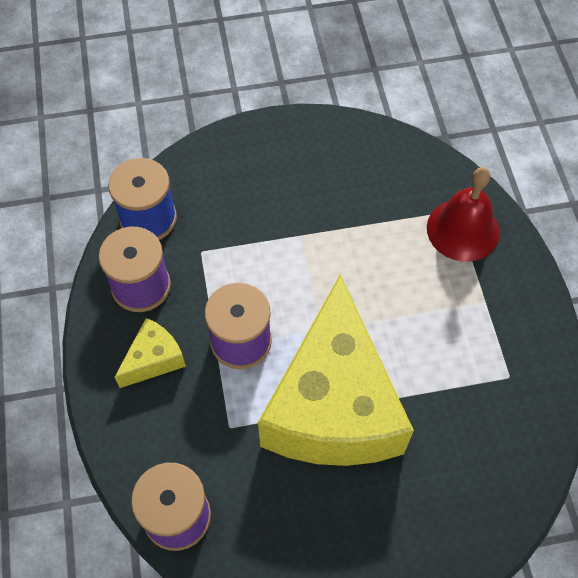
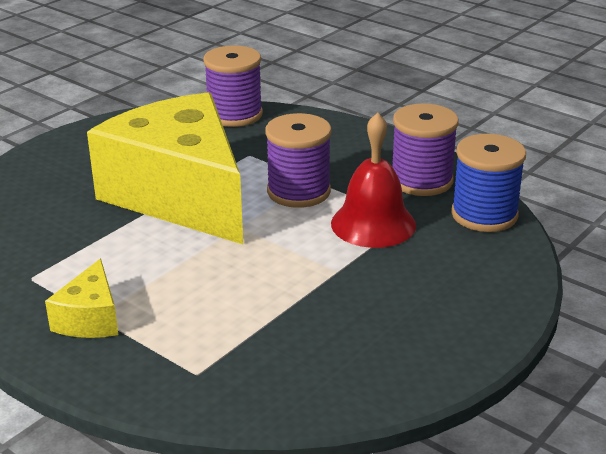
camera: 140 degrees right, 30 degrees down
(154, 359) = (350, 156): yellow cheese -> yellow cheese (90, 318)
(463, 230) = (172, 361): red bell -> red bell (373, 224)

